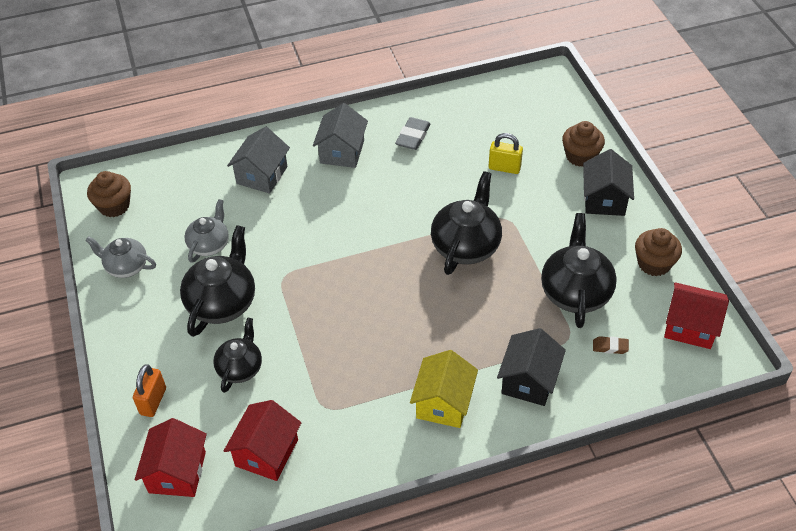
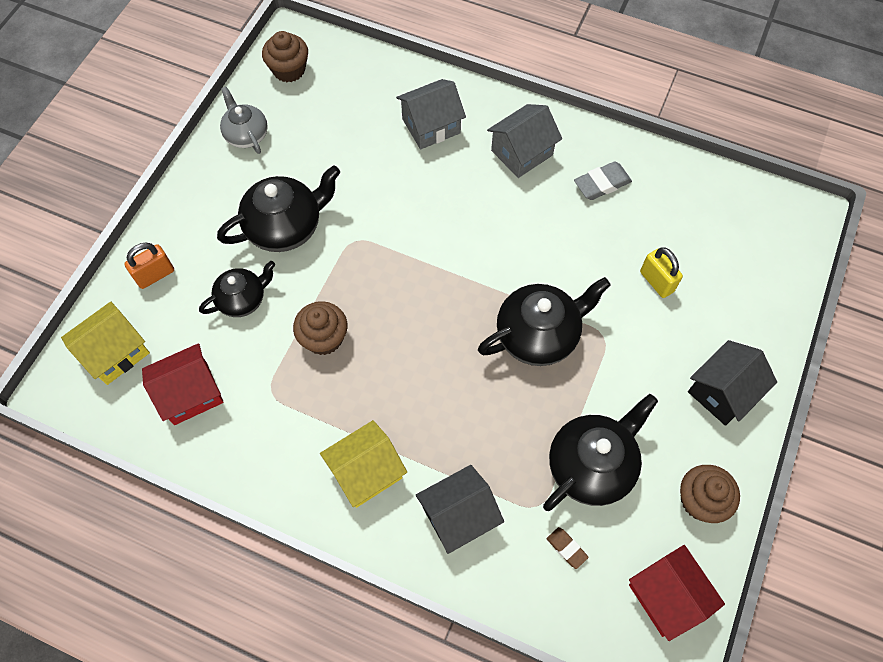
camera: 40 degrees right, 15 degrees up
(177, 472) = (115, 353): red house -> yellow house
(209, 245) = (326, 163): grey teapot -> none
(580, 156) = (747, 326): brown cupcake -> brown cupcake (324, 338)

